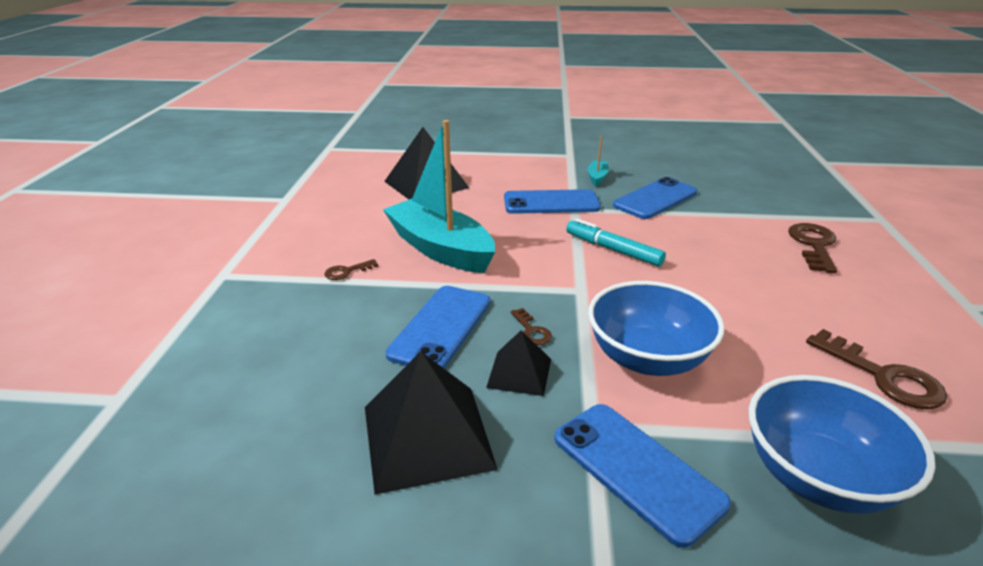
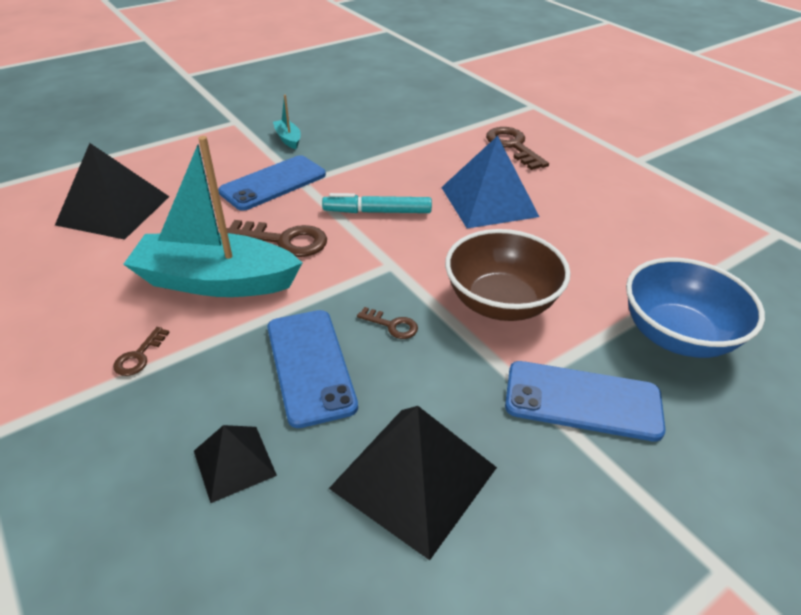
camera: 40 degrees left, 10 degrees up
(519, 373) = (423, 371): black pyramid -> black pyramid (234, 462)
(647, 358) = (501, 302): blue bowl -> brown bowl
(655, 199) = (361, 145): blue phone -> none
(730, 279) = (488, 201): none -> blue pyramid
(882, 376) = (642, 238): brown key -> brown key (284, 240)

